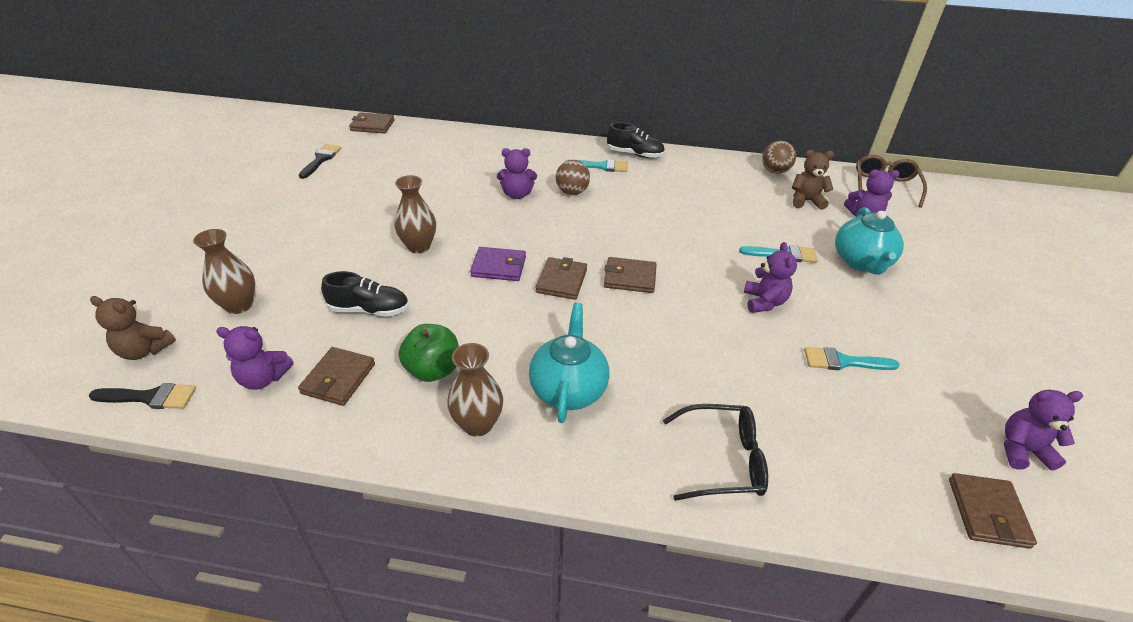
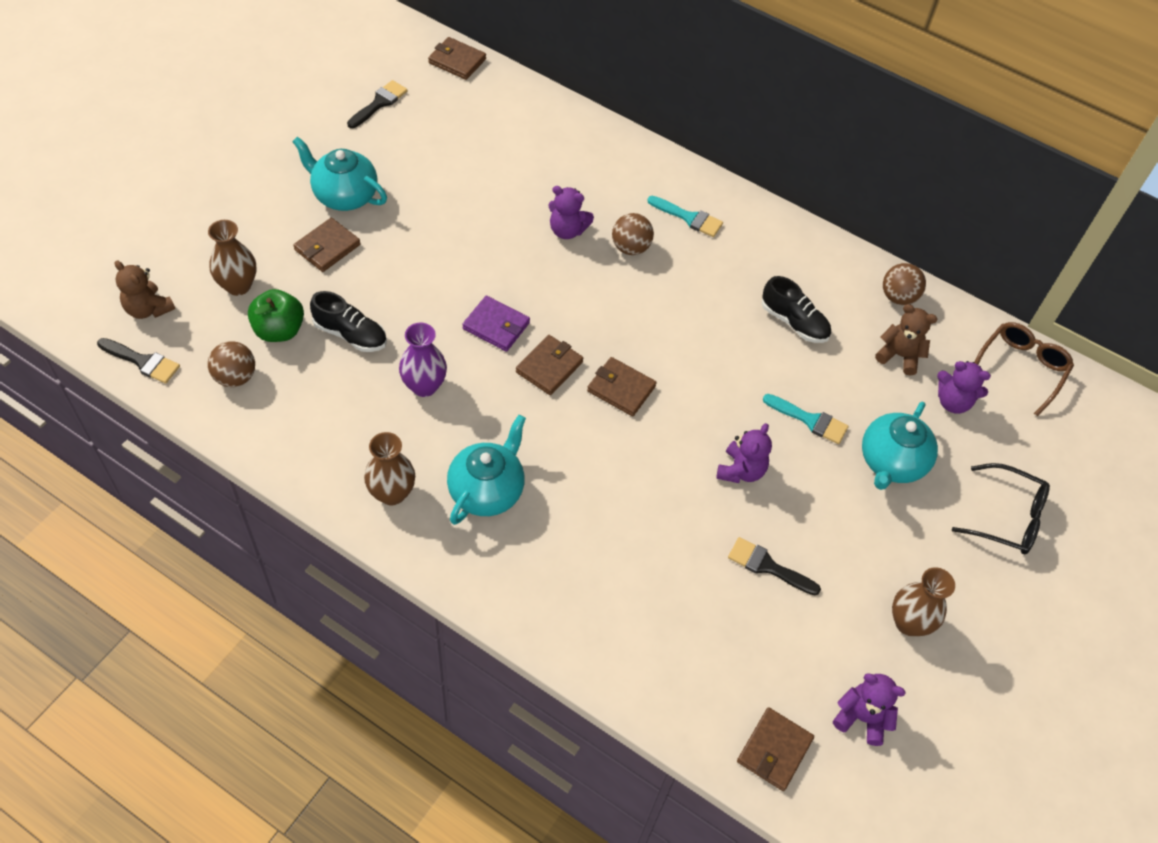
camera: 20 degrees right, 15 degrees up
(263, 378) = (235, 377): purple teddy bear -> brown ball
(317, 219) = (344, 195): none -> turquoise teapot
(338, 378) = (296, 401): brown wallet -> brown wallet (327, 247)
(419, 246) = (429, 270): brown vase -> brown vase (909, 623)
(433, 370) = (379, 424): green apple -> green apple (279, 330)
(460, 327) = (424, 386): none -> purple vase
(635, 154) = (742, 211): black shoe -> black shoe (794, 322)
(722, 460) = (578, 611): black glasses -> black glasses (1006, 517)
(843, 361) = (767, 566): turquoise brush -> black brush

